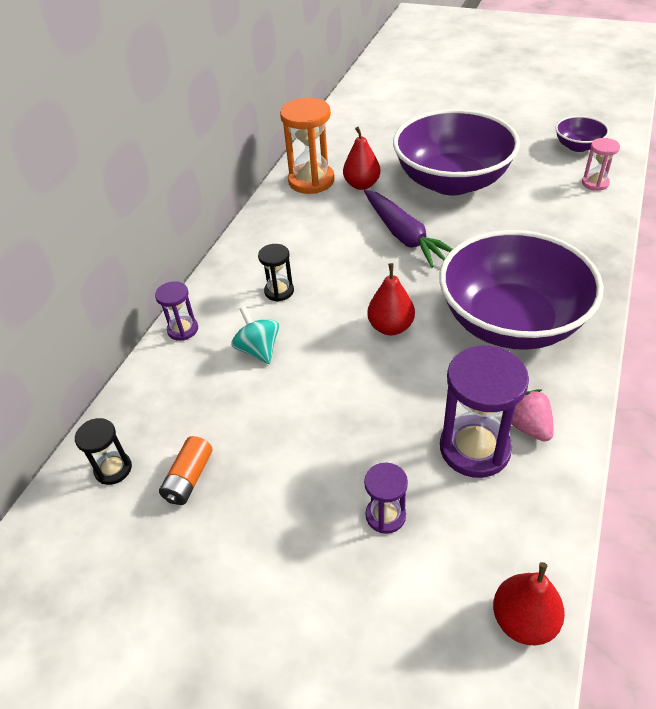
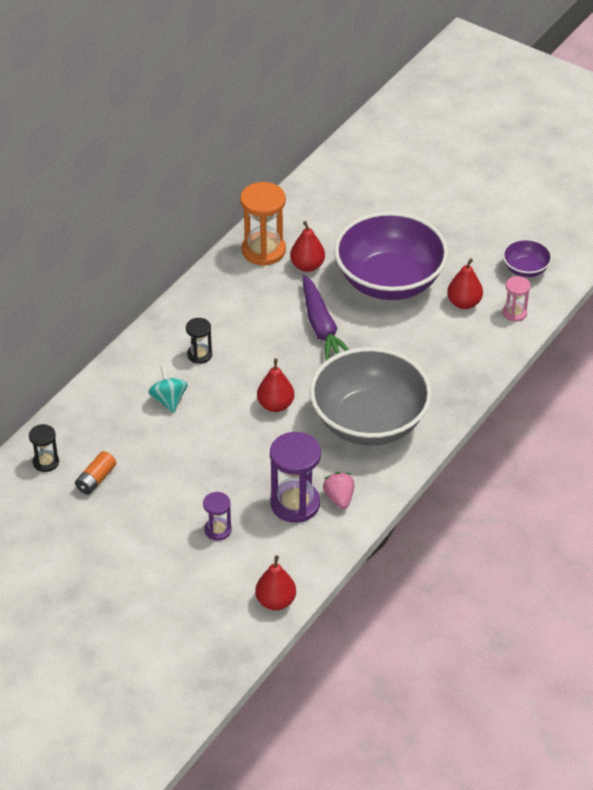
camera: 10 degrees right, 0 degrees up
(183, 329) = (115, 370): purple hourglass -> none
(511, 322) = (369, 422): purple bowl -> grey bowl
(538, 185) = (464, 303): none -> red pear

